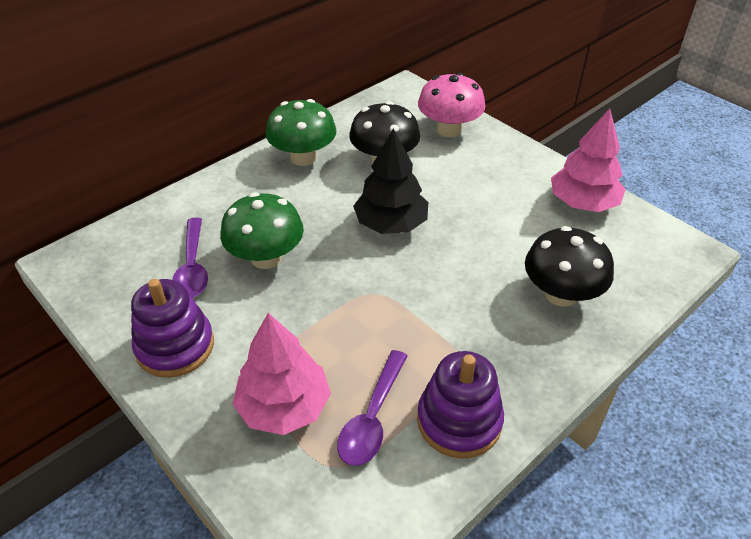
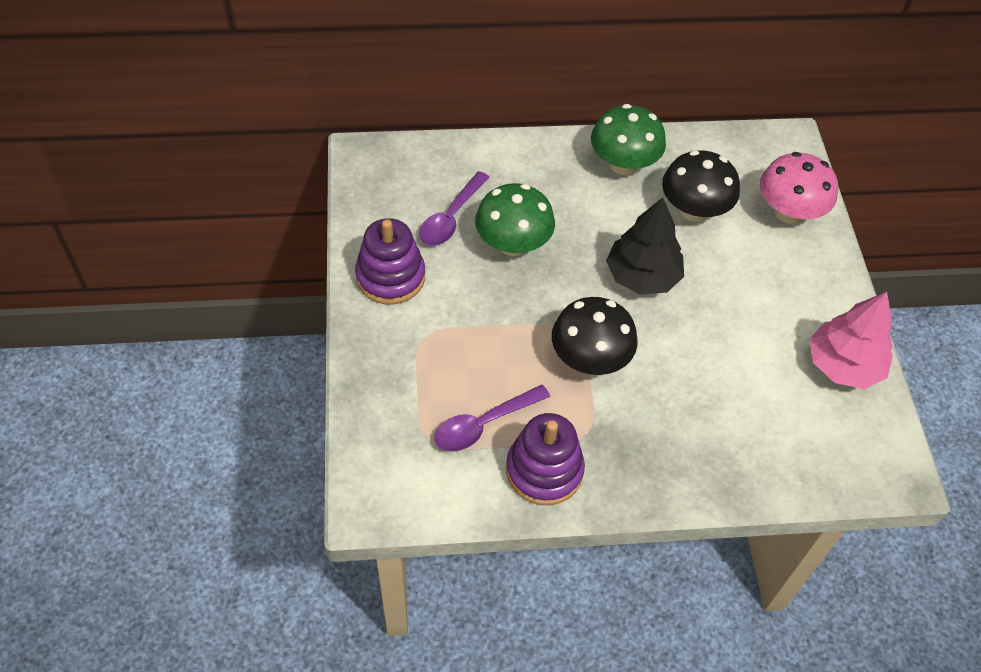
camera: 35 degrees right, 10 degrees up
(284, 406) = (429, 374): pink tree -> none
(561, 294) = (729, 432): black mushroom -> black mushroom (590, 359)

